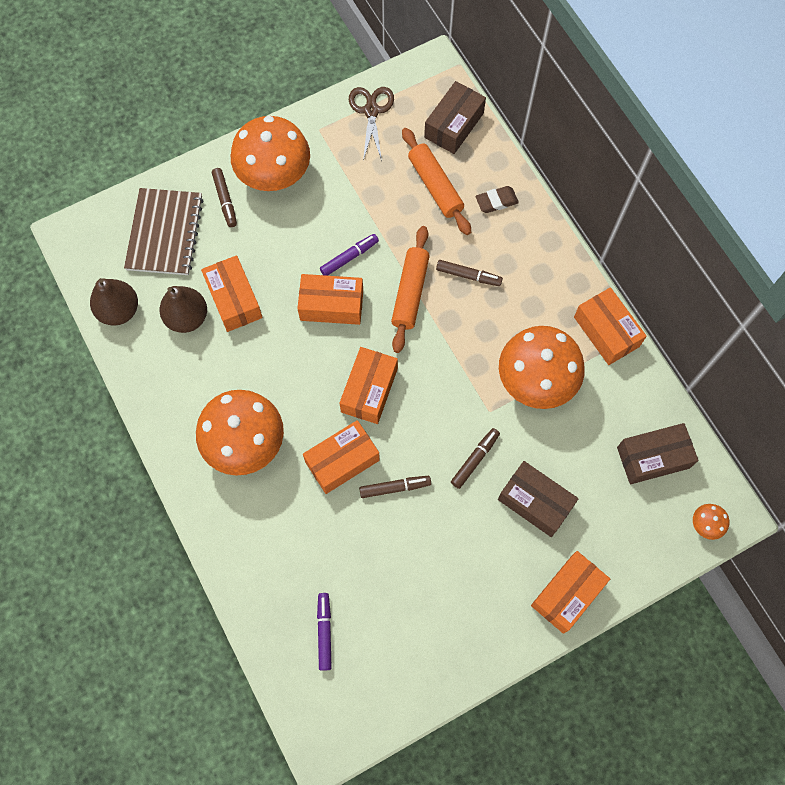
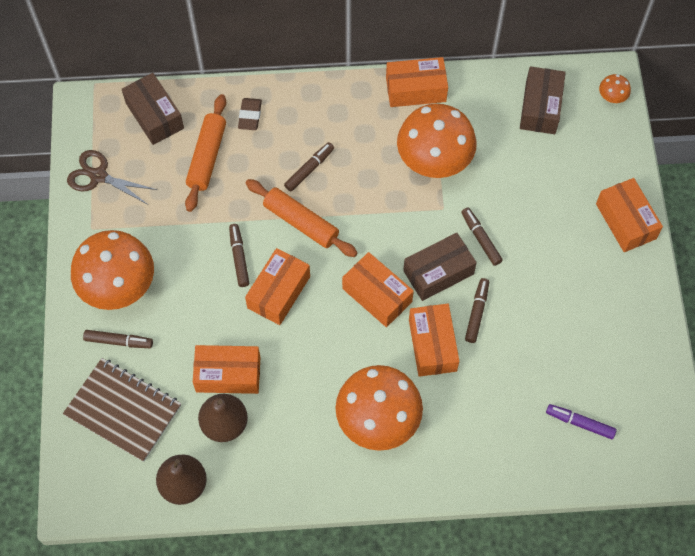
camera: 65 degrees left, 5 degrees down
(349, 257) = (239, 257): purple marker -> brown marker
(435, 186) = (207, 157): orange rolling pin -> orange rolling pin turned 75 degrees counterclockwise
(535, 502) = (539, 209): brown box -> brown box (438, 272)

